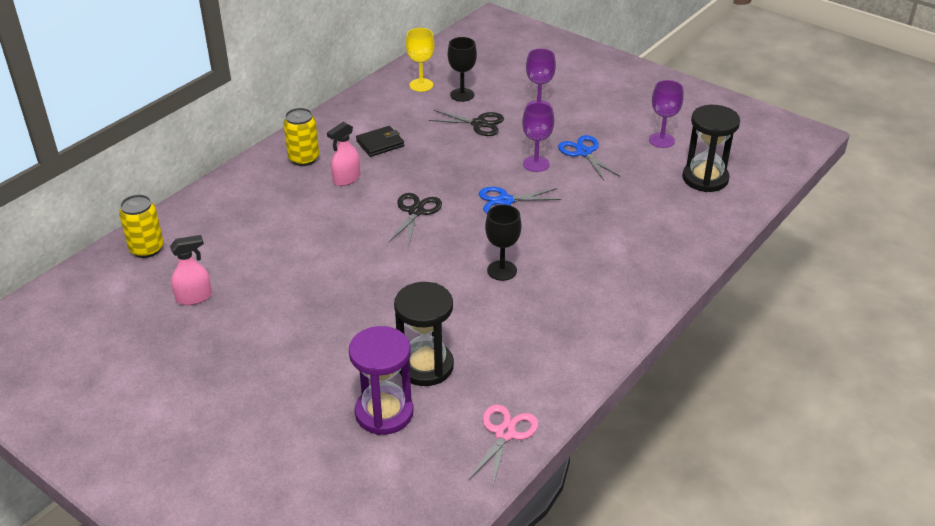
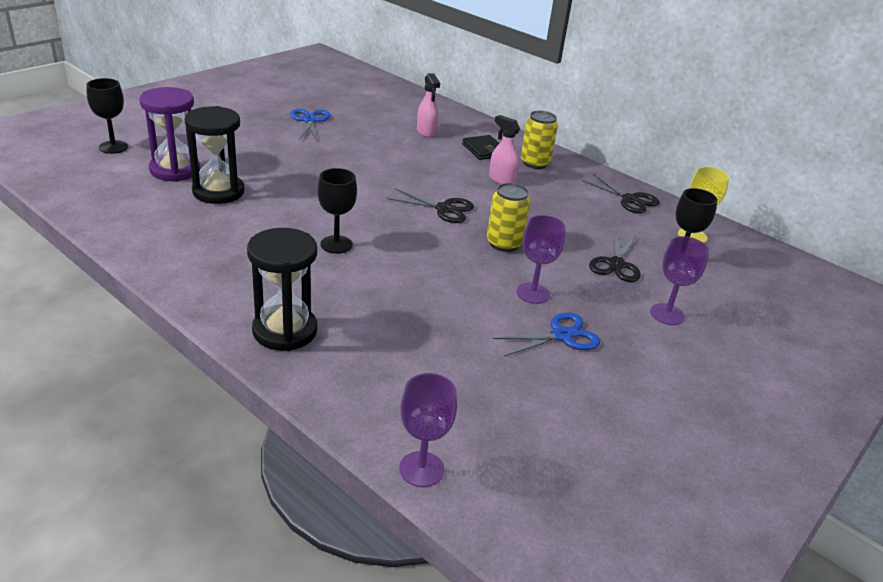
camera: 90 degrees right, 5 degrees down
(147, 249) = (410, 101): yellow can -> yellow can (504, 244)
(194, 297) = (347, 113): pink spray bottle -> pink spray bottle (426, 132)
(335, 486) = (113, 147): none -> black goblet
(366, 109) = (630, 200): none -> black scissors
(380, 144) = (565, 201): black wallet -> black wallet (484, 150)
(505, 201) = (458, 262): blue scissors -> blue scissors (310, 120)
(505, 433) = (112, 217): pink scissors -> none
(661, 140) = (603, 418): purple goblet -> purple goblet (421, 469)
(705, 178) = (501, 444): black hourglass -> black hourglass (285, 331)

